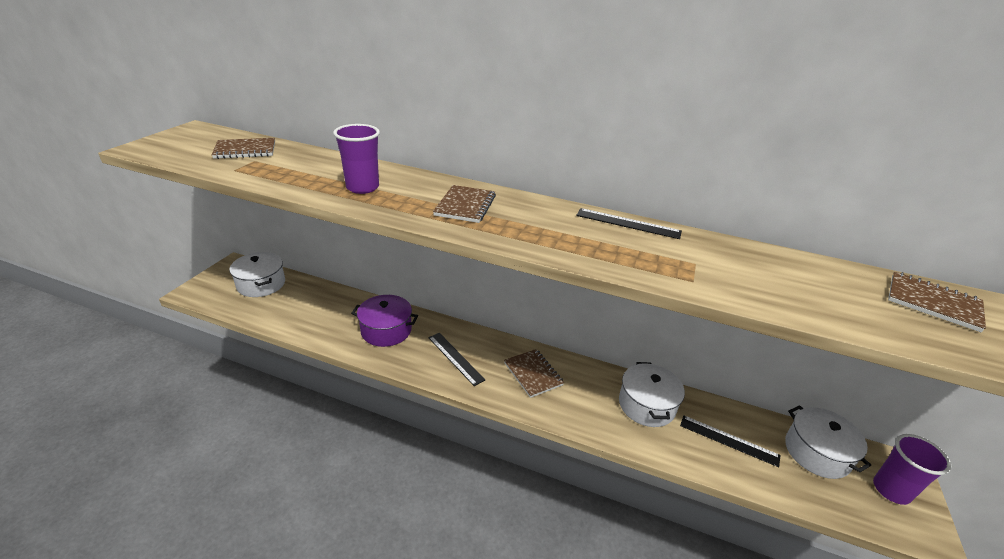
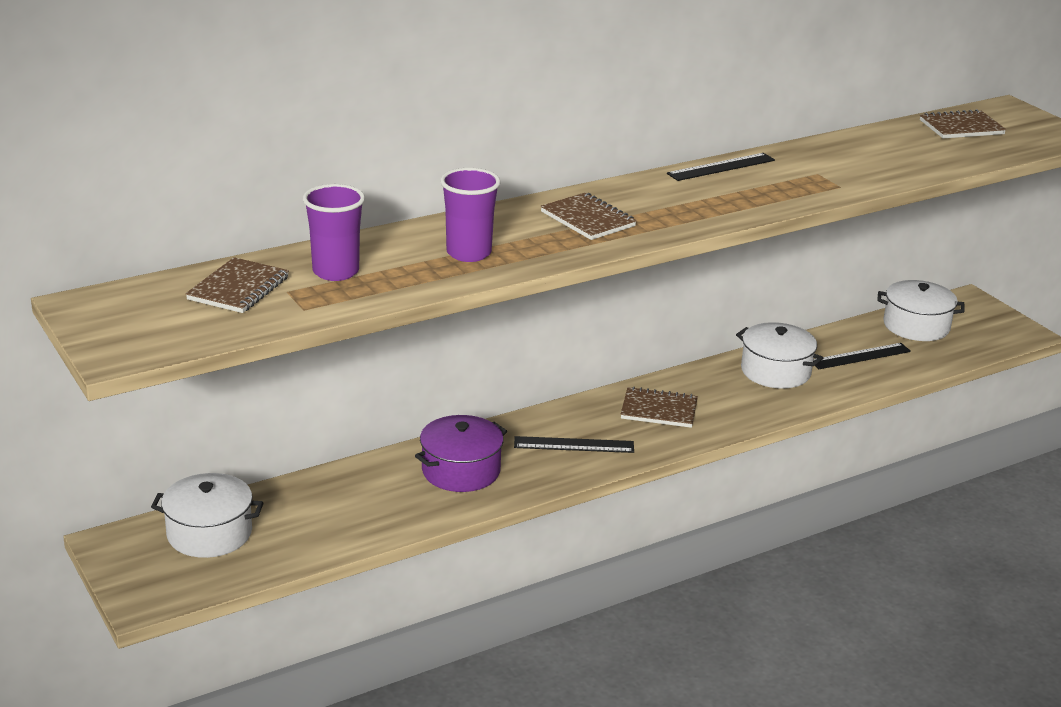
camera: 50 degrees left, 5 degrees down
(891, 490) = (980, 320): purple cup -> purple cup (335, 272)

